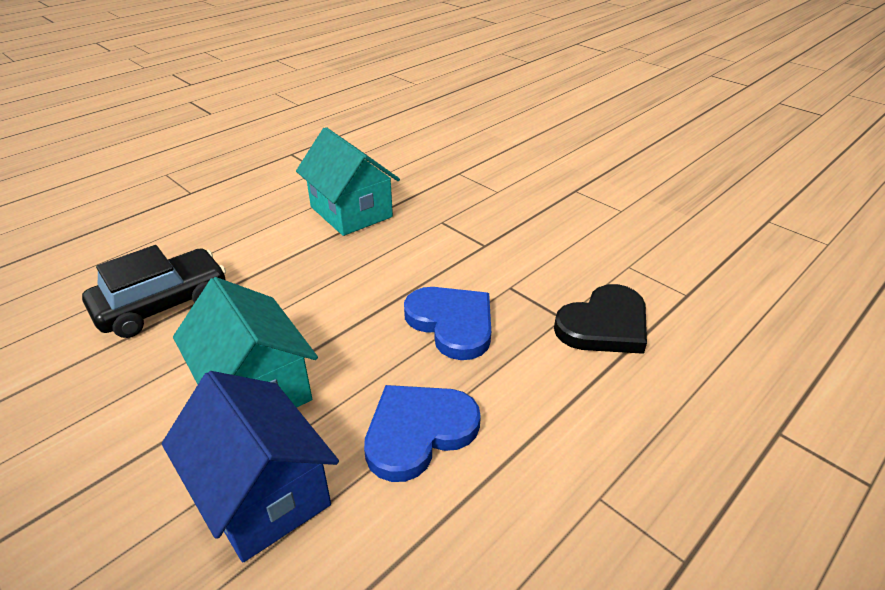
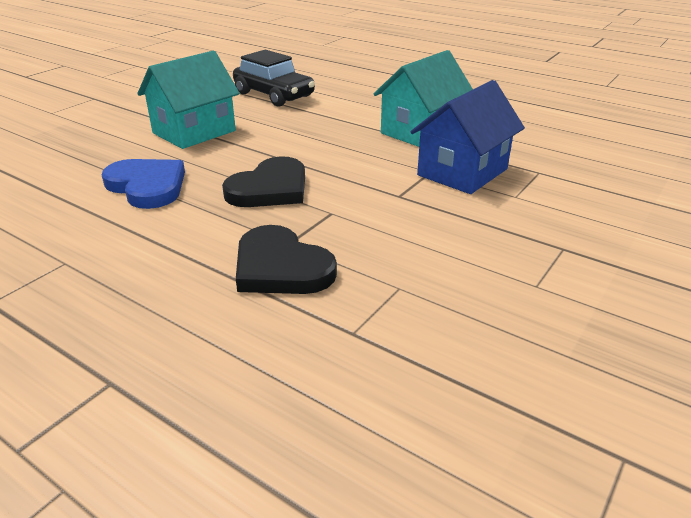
camera: 80 degrees right, 5 degrees down
(262, 494) = (107, 147): blue house -> blue house (462, 172)
(452, 323) = (270, 188): blue heart -> black heart

